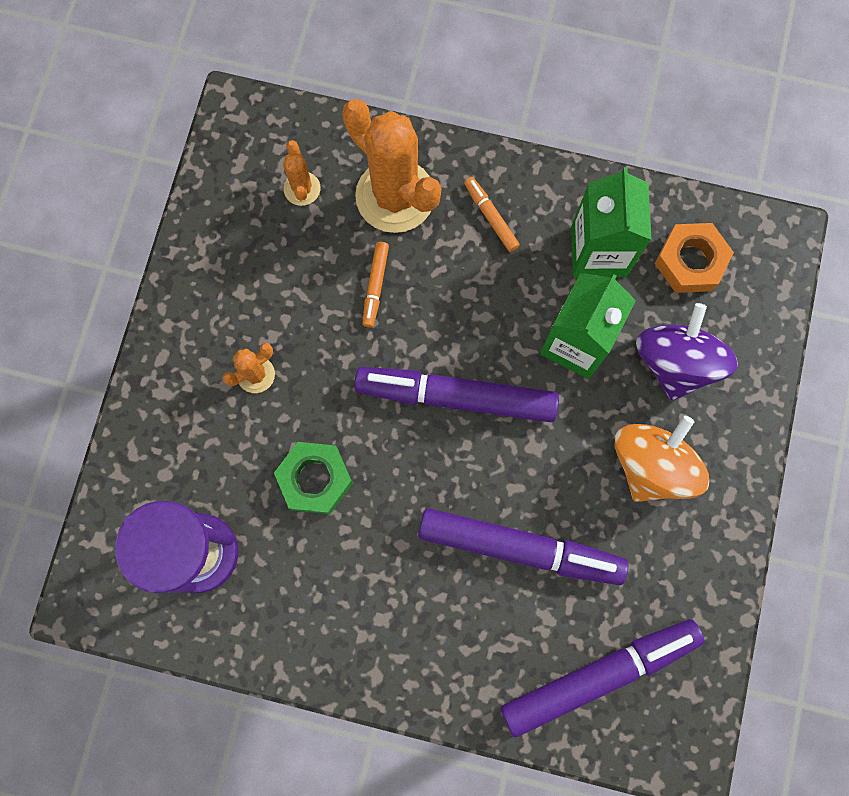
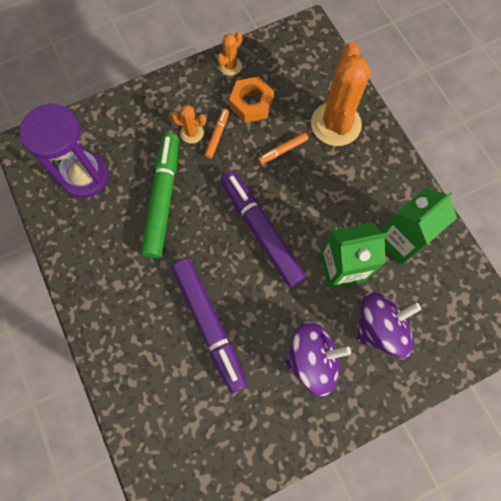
camera: 50 degrees right, 5 degrees down
(302, 188) = (300, 82): orange cactus -> orange cactus (230, 66)
(315, 479) = (163, 198): green nut -> green marker
(491, 217) = (368, 175): orange marker -> orange marker (217, 136)
(598, 675) = (174, 421): purple marker -> none
(652, 465) = (312, 359): orange spinning top -> purple spinning top
(690, 262) = (441, 291): orange nut -> orange nut (251, 104)

